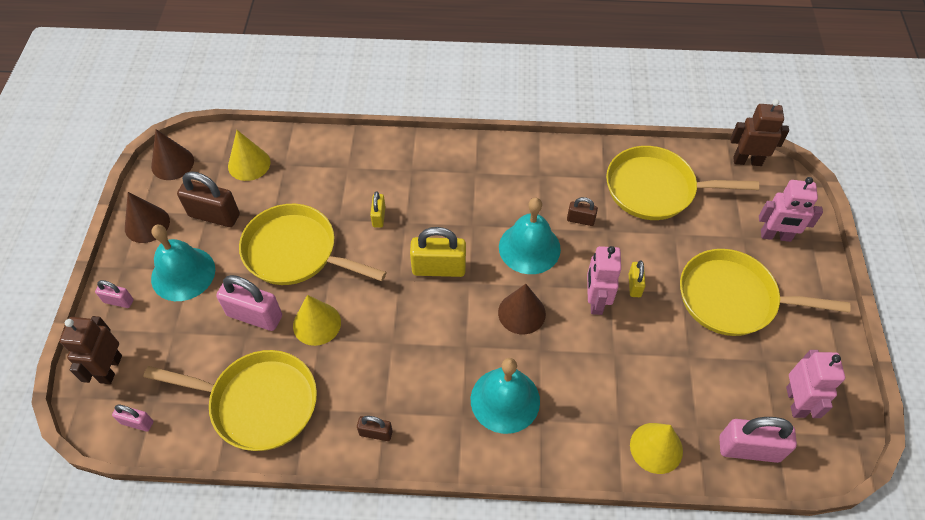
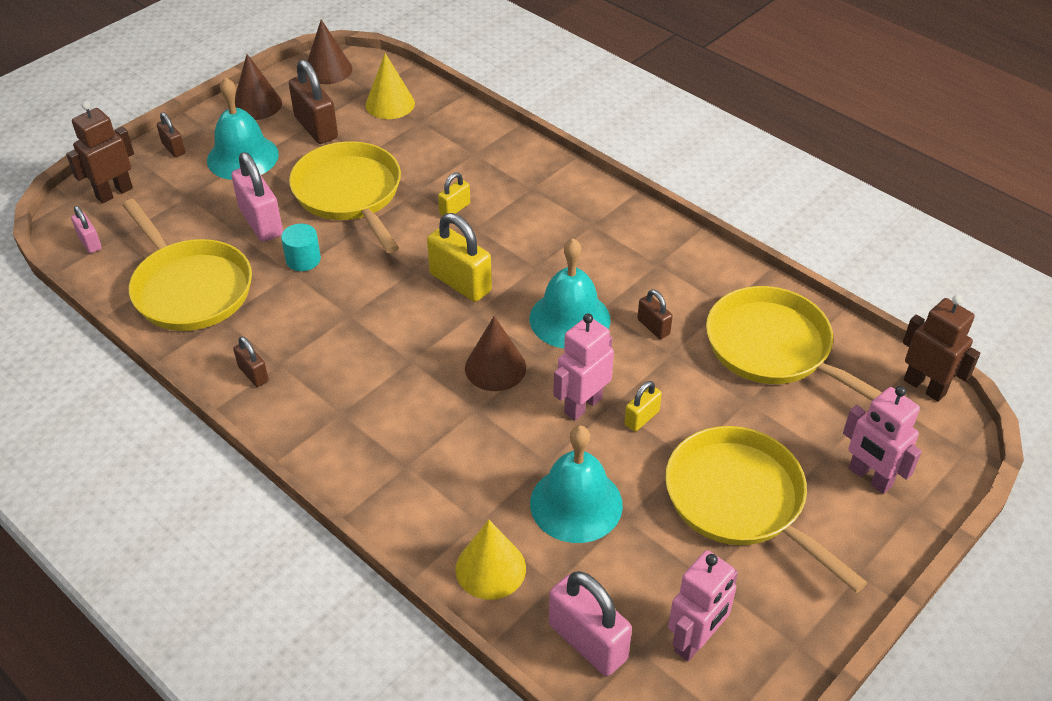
camera: 40 degrees right, 10 degrees down
(118, 301) = (173, 148): pink padlock -> brown padlock
(317, 324) = (303, 259): yellow cone -> turquoise cylinder
(505, 400) = (393, 426): turquoise bell -> turquoise bell (576, 503)

